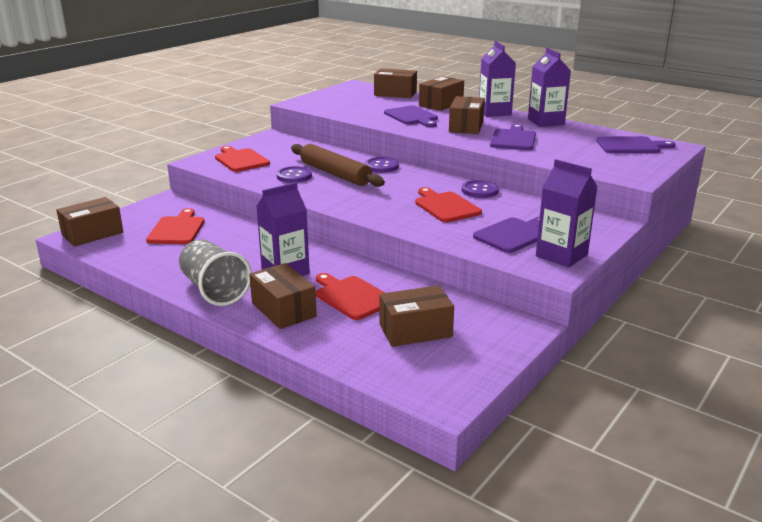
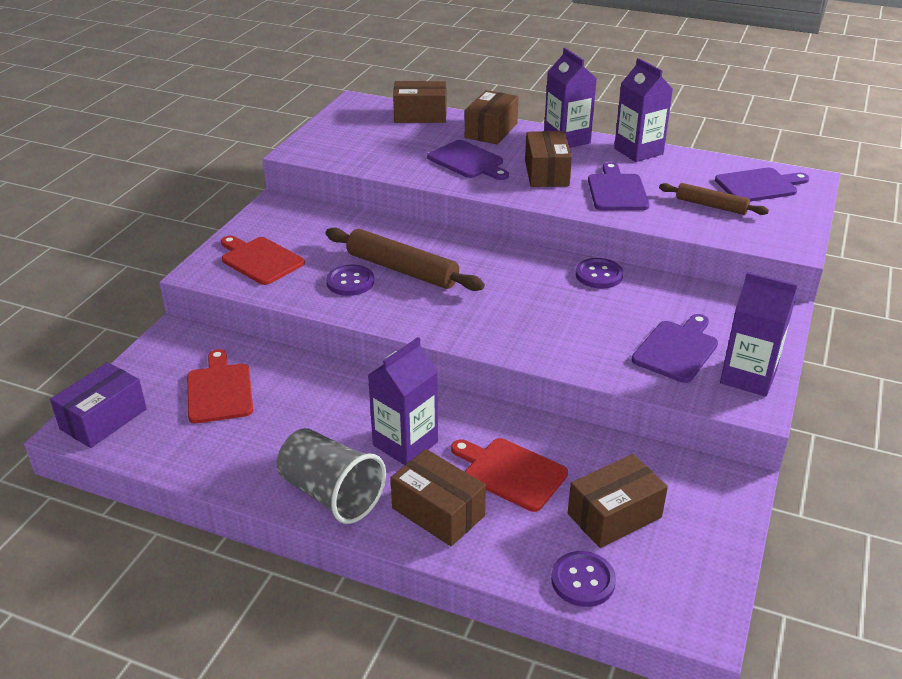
camera: 15 degrees left, 10 degrees up
(92, 234) = (103, 419): brown box -> purple box
(381, 166) = (454, 246): purple button -> purple button (583, 580)
(445, 206) = (572, 311): red cutting board -> none
(583, 152) = (711, 206): none -> brown rolling pin

